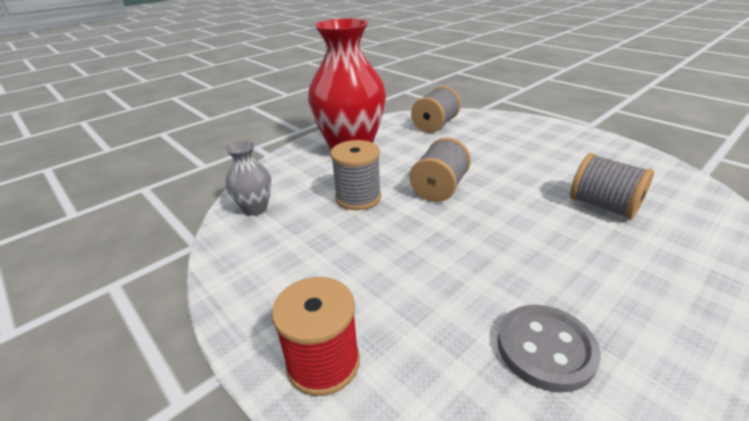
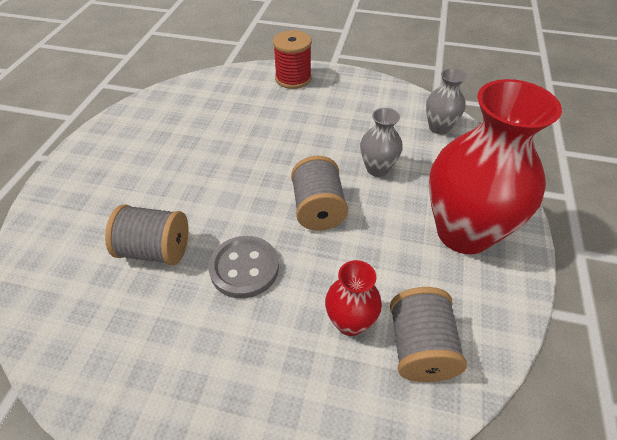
camera: 145 degrees right, 15 degrees up
(358, 197) = (377, 169): grey spool -> grey vase
(465, 139) = (350, 322): none -> red vase
(545, 348) = (193, 119): grey button -> grey button (244, 268)

